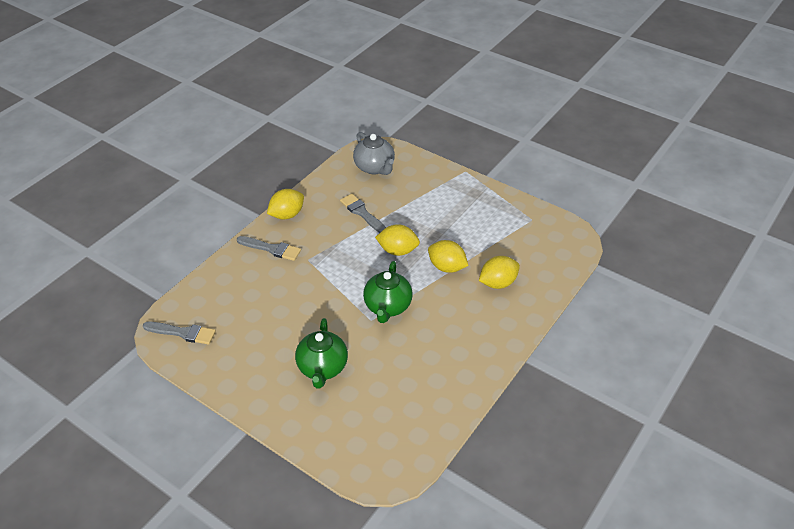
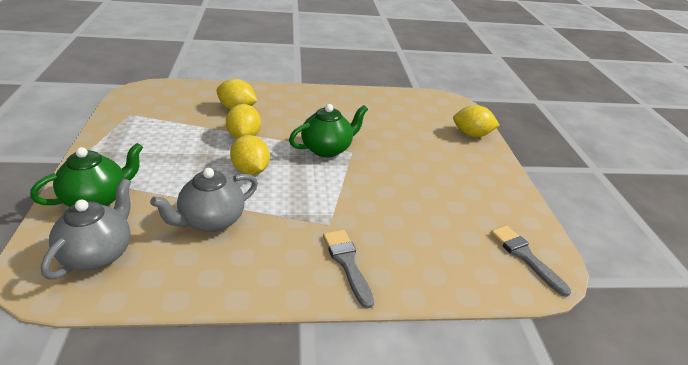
camera: 135 degrees left, 10 degrees down
(287, 215) = (275, 287): yellow lemon -> yellow lemon (471, 134)
(322, 368) = (426, 154): green teapot -> green teapot (96, 199)
(362, 213) = (211, 221): grey brush -> grey teapot

